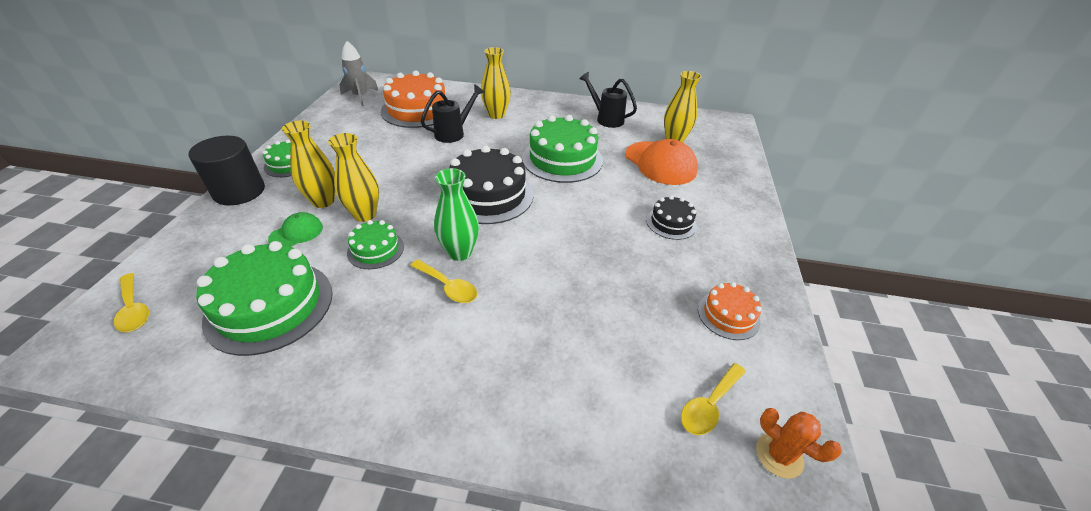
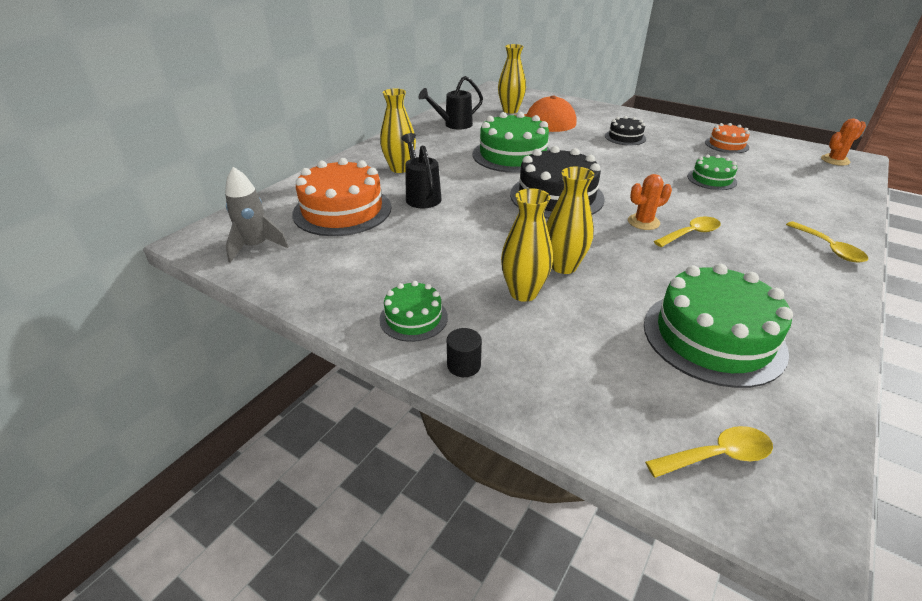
camera: 65 degrees left, 5 degrees down
(239, 191) = (463, 365): black cylinder -> black cylinder, size x0.46
(296, 233) = (584, 315): green cap -> none
(375, 249) = (629, 265): green cake -> green cake (711, 179)
(460, 252) = (643, 222): green vase -> orange cactus
(709, 405) = (803, 168): yellow spoon -> yellow spoon (828, 248)

